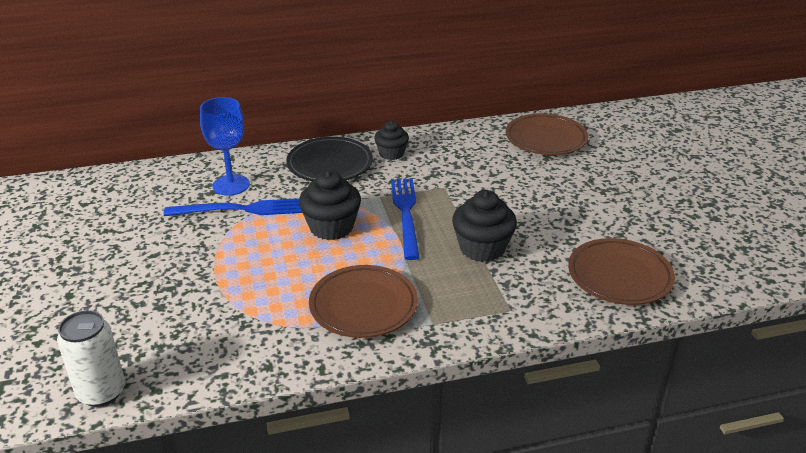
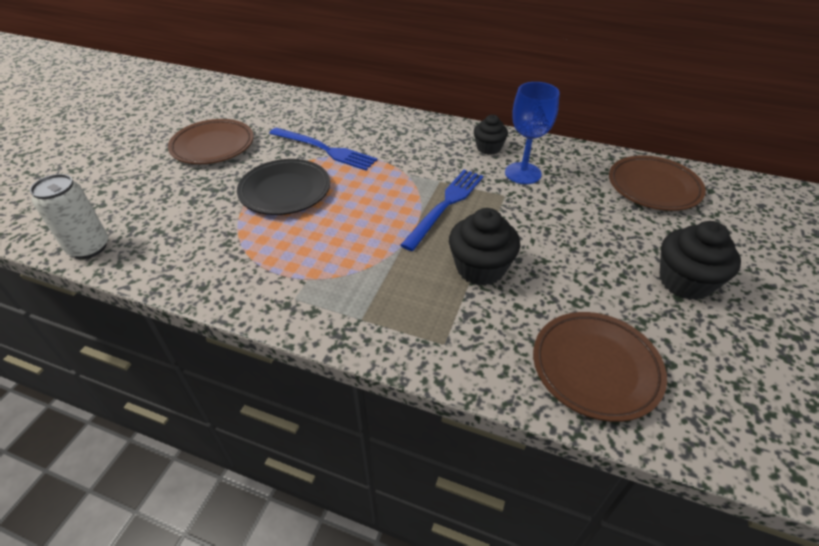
camera: 35 degrees right, 10 degrees up
(231, 185) = (339, 128): blue goblet -> blue goblet (523, 173)
(330, 164) = (428, 139): black plate -> black plate (285, 191)
(331, 227) = (373, 191): black cupcake -> black cupcake (684, 282)
(363, 306) = (324, 272): brown plate -> brown plate (213, 146)

